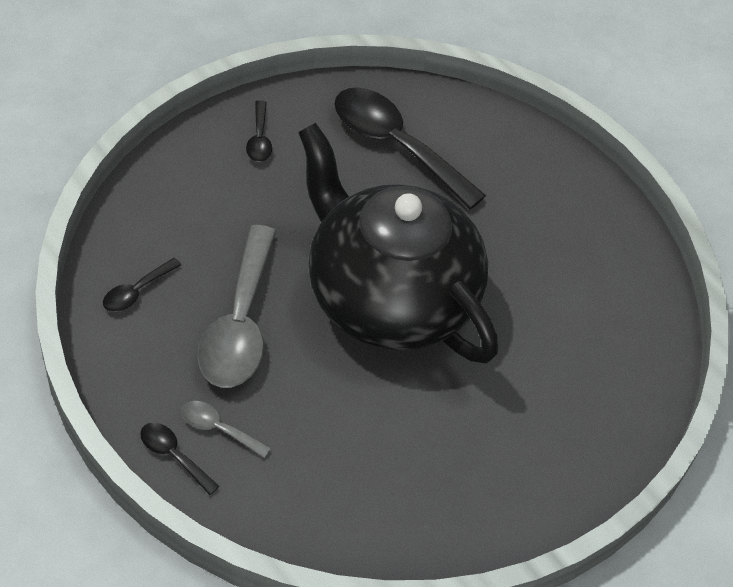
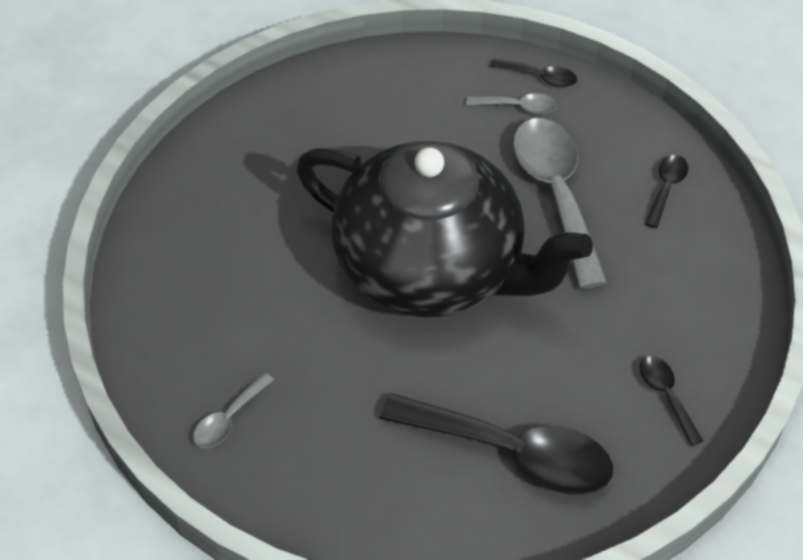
camera: 165 degrees right, 0 degrees up
(601, 243) = (228, 419): none -> grey spoon

